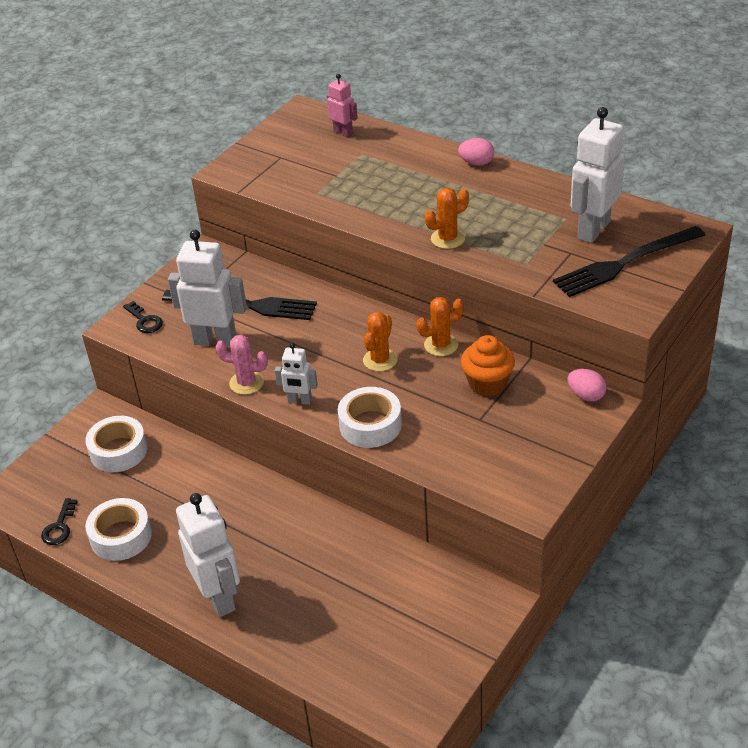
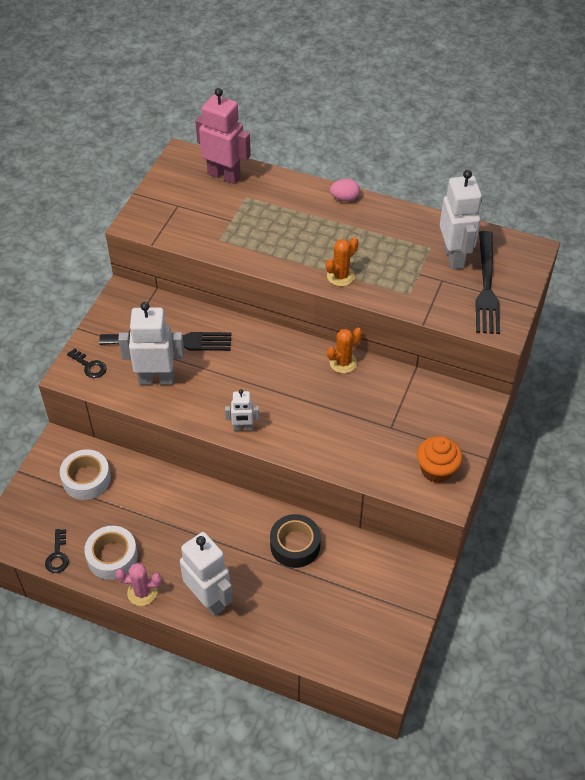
camera: 15 degrees left, 10 degrees up
(246, 383) = (194, 416): pink cactus -> pink cactus (142, 592)
(341, 551) = (295, 545): none -> black tape
(343, 132) = (224, 175): pink robot -> pink robot, size x1.89
(370, 425) = (306, 443): white tape -> none
(380, 360) = (298, 382): orange cactus -> none
(487, 384) = (389, 394): orange cupcake -> orange cupcake (436, 470)
(586, 395) = (467, 396): pink egg -> none
(593, 230) = (454, 257): white robot -> white robot turned 150 degrees clockwise
(625, 263) = (486, 286): black fork -> black fork turned 45 degrees counterclockwise

